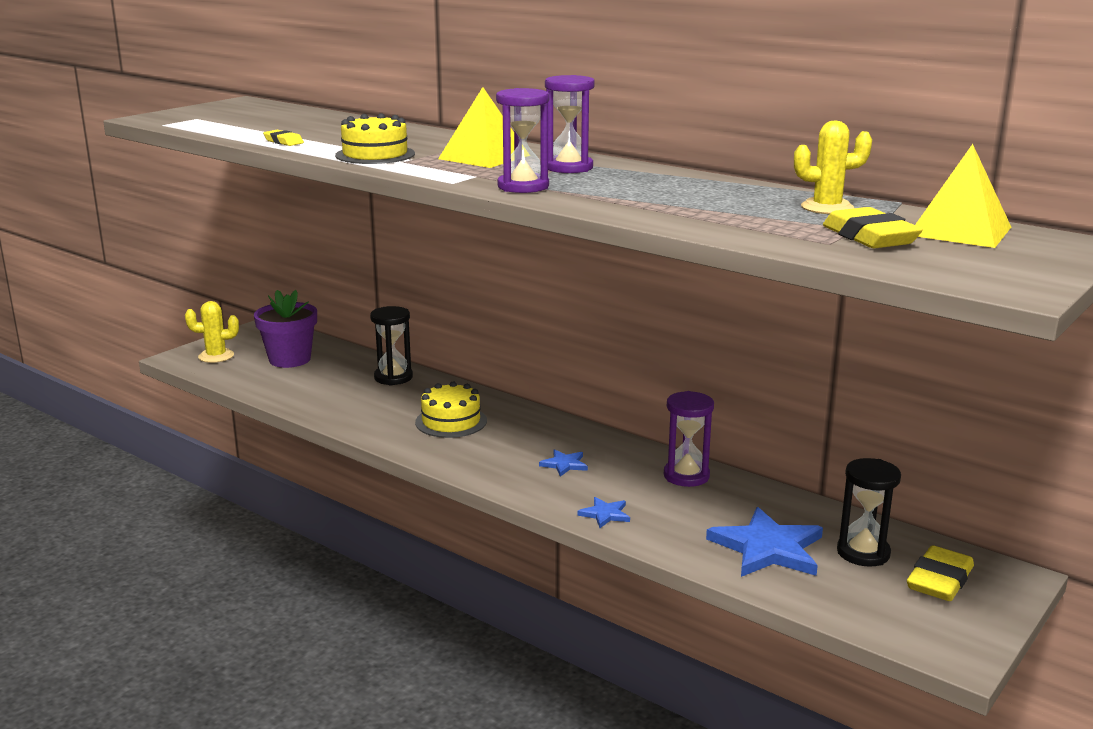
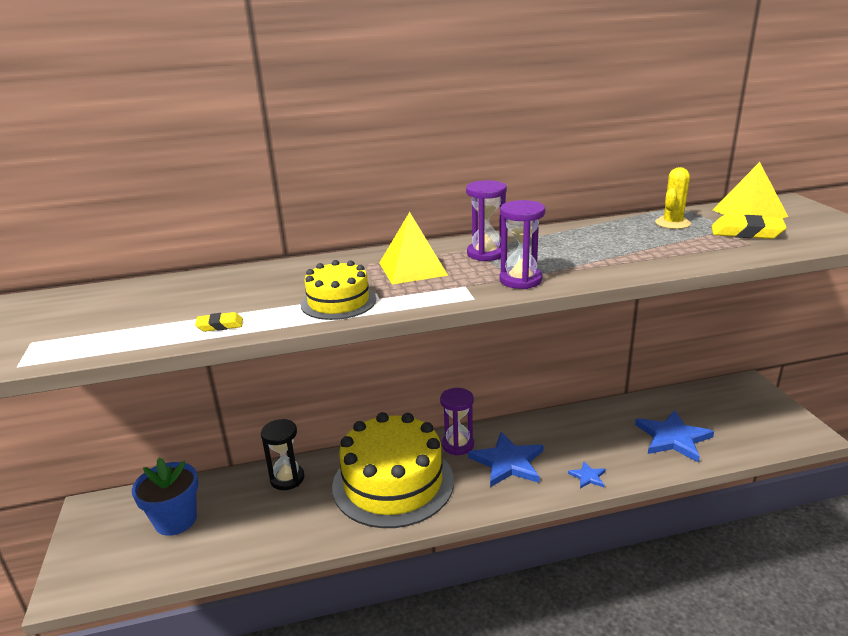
camera: 50 degrees left, 5 degrees up
(216, 356) = (100, 564): yellow cactus -> none
(290, 359) = (176, 520): purple flower pot -> blue flower pot
(451, 421) = (393, 483): yellow cake -> yellow cake, size x2.05
(564, 464) = (508, 462): blue star -> blue star, size x2.11
(686, 476) = (567, 424): purple hourglass -> purple hourglass (458, 445)
(863, 553) = (698, 411): black hourglass -> none
(939, 580) = (740, 404): yellow eraser -> none

